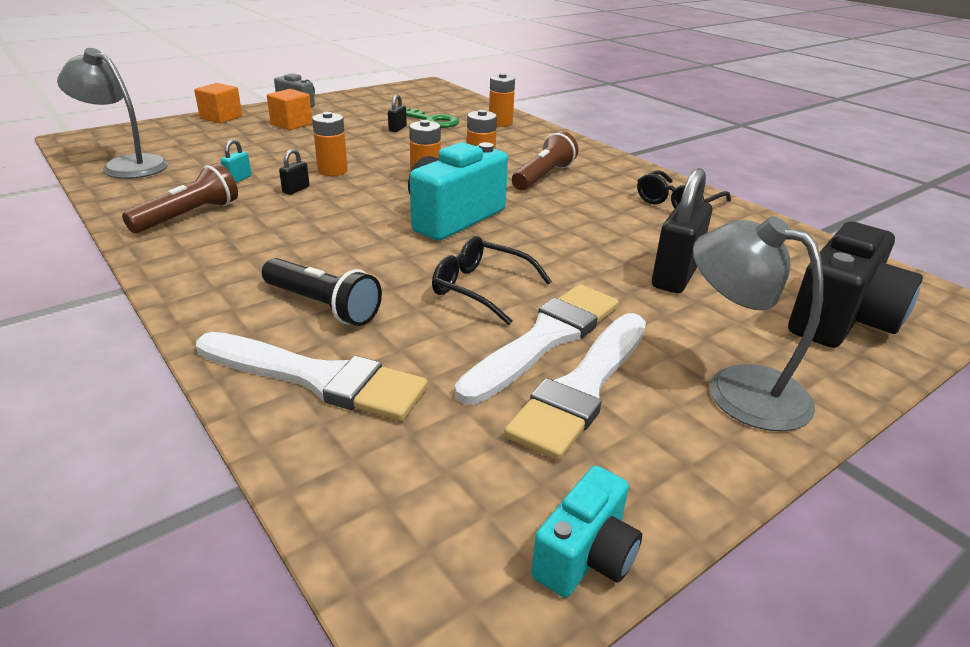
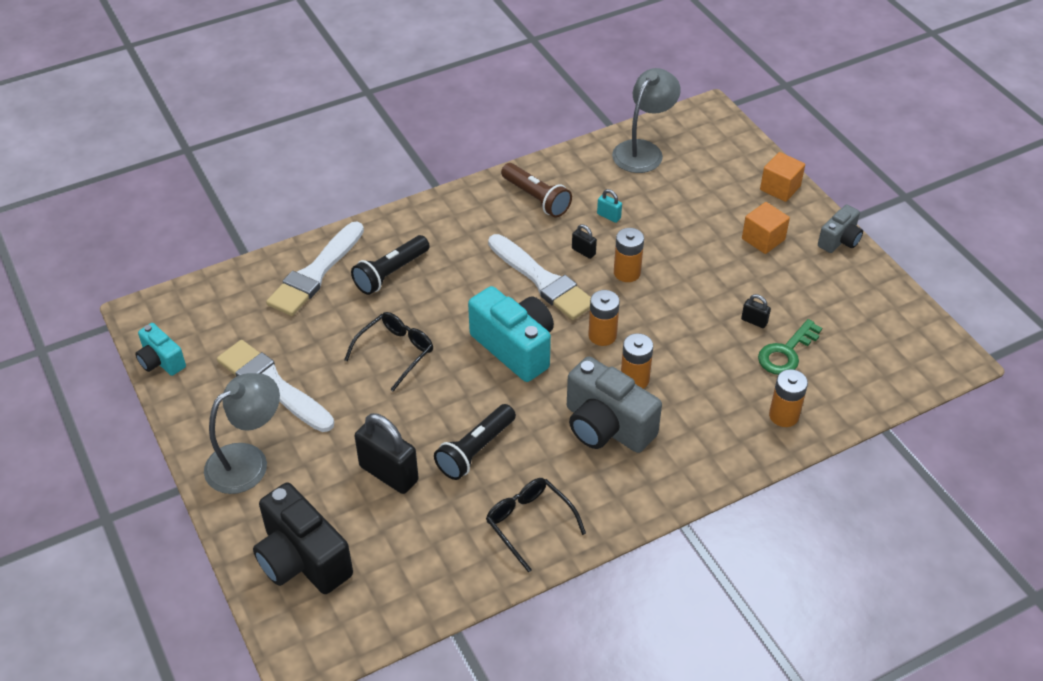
camera: 100 degrees right, 15 degrees up
(543, 176) = (606, 426): brown flashlight -> grey camera
(545, 339) = (325, 376): white brush -> white brush (542, 280)
(609, 231) = (475, 450): none -> black flashlight

